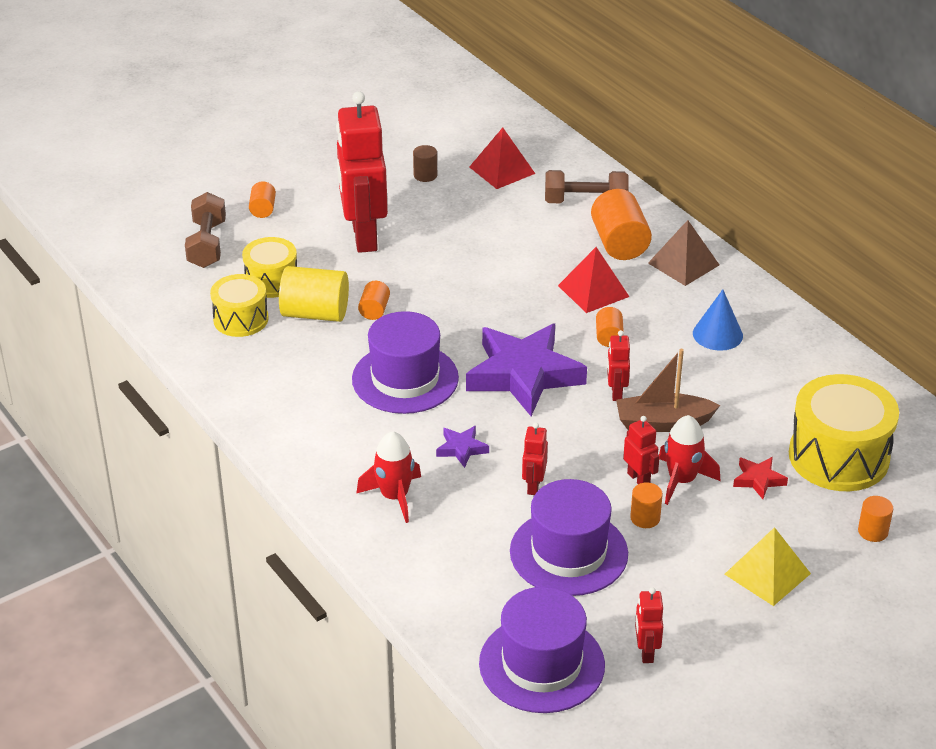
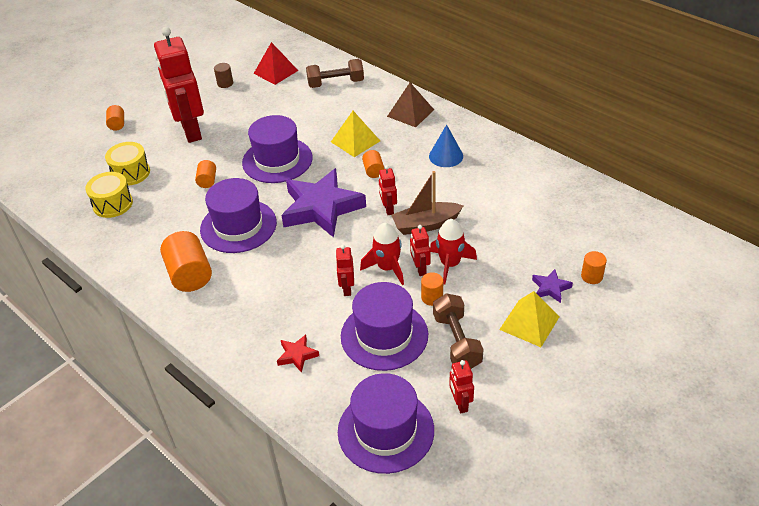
camera: 10 degrees left, 5 degrees up
(207, 244) = (81, 155): brown dumbbell -> brown dumbbell (457, 341)
(315, 313) = (165, 190): yellow cylinder -> none
(394, 496) = (247, 317): red rocket -> red rocket (387, 268)
(461, 449) = (289, 270): purple star -> purple star (550, 288)
(477, 299) = (277, 160): none -> purple hat
(593, 291) = (355, 141): red pyramid -> yellow pyramid
(619, 243) = (365, 106): orange cylinder -> orange cylinder (189, 275)
(639, 479) = (420, 269): red robot -> red robot turned 150 degrees counterclockwise
(758, 480) = (502, 253): red star -> red star (297, 355)
(838, 456) = (551, 226): yellow drum -> none

